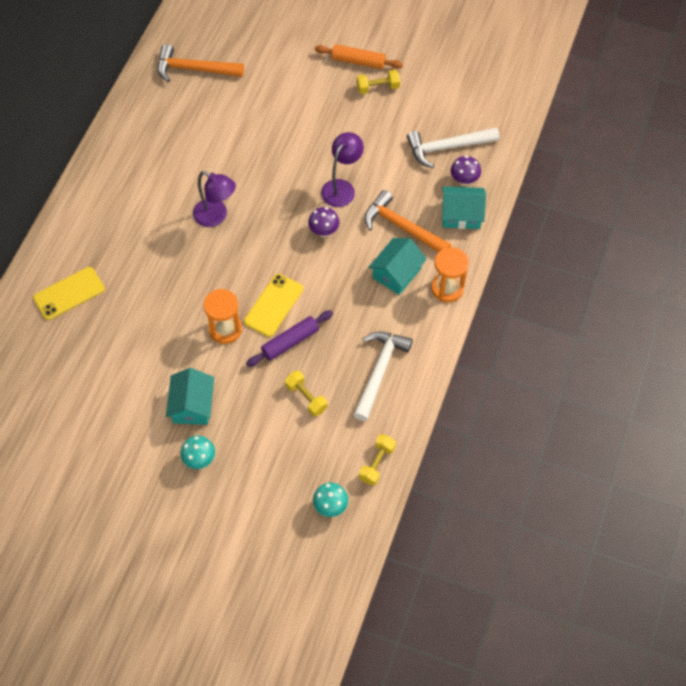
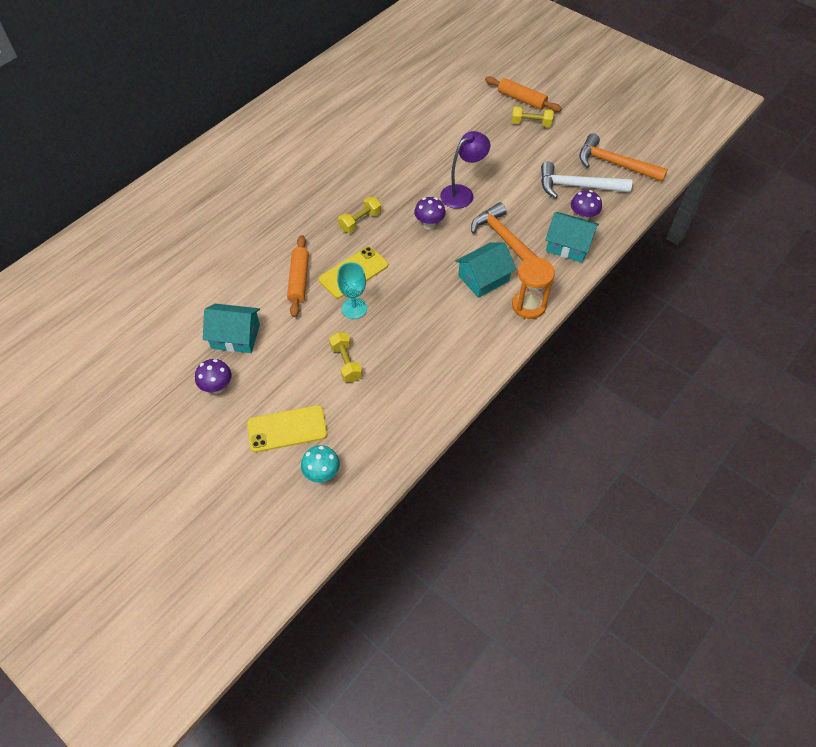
camera: 20 degrees right, 5 degrees down
(69, 293) = (177, 211): yellow phone -> yellow phone (287, 429)
(192, 405) = (235, 336): turquoise house -> turquoise house turned 75 degrees clockwise
(194, 69) = (374, 72): orange hammer -> orange hammer (615, 164)
(199, 460) = (217, 387): turquoise mushroom -> purple mushroom
(216, 216) = (337, 186): purple lamp -> none
(225, 329) = (299, 280): orange hourglass -> orange rolling pin
(290, 342) = (354, 308): purple rolling pin -> turquoise goblet
(377, 463) = (388, 447): yellow dumbbell -> yellow dumbbell (360, 221)
(379, 371) = (428, 361): white hammer -> none

